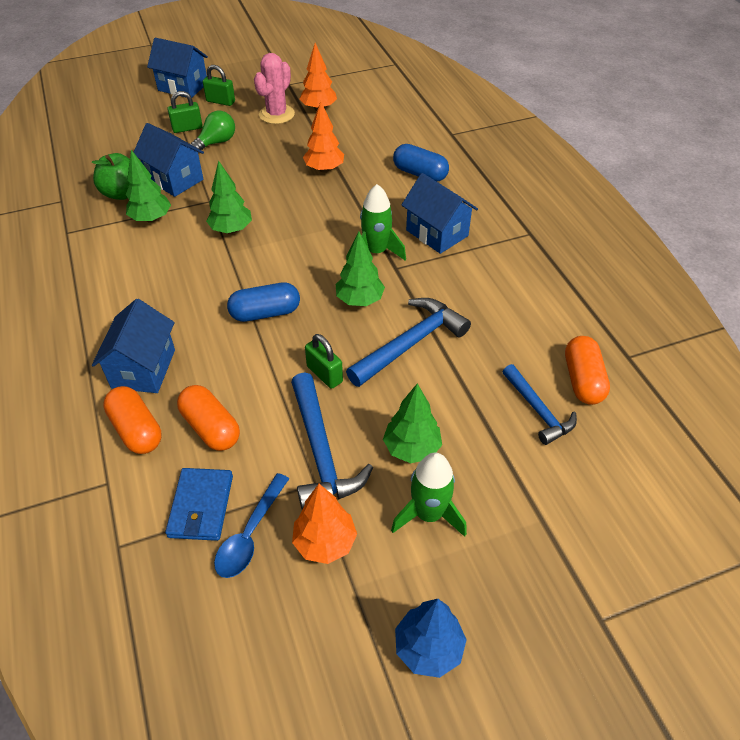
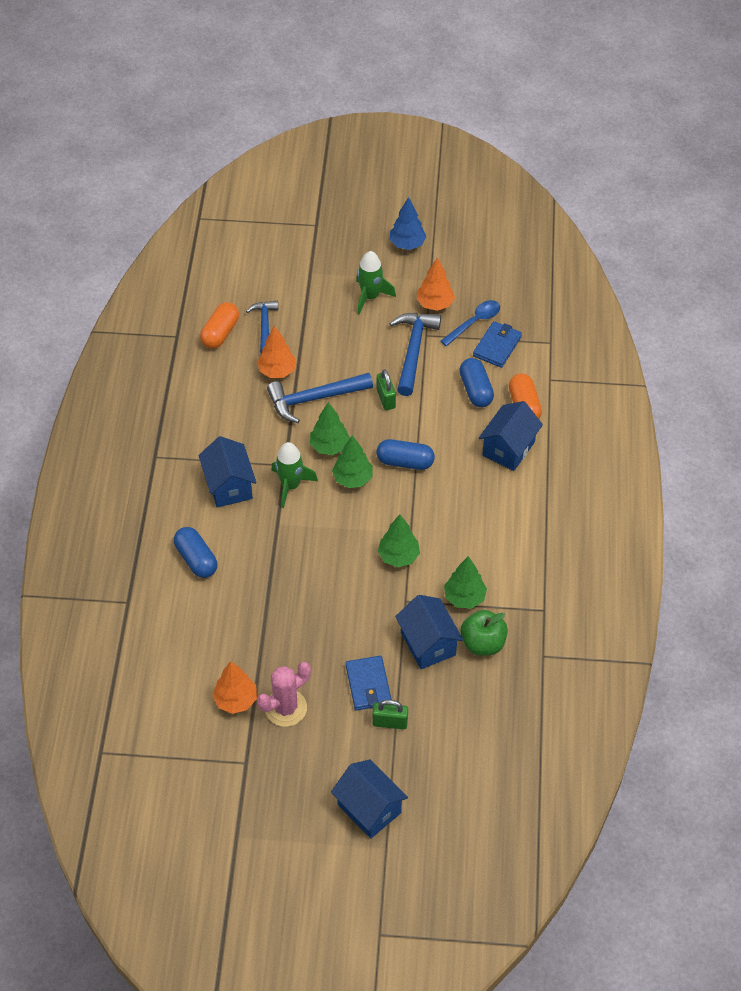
camera: 155 degrees left, 5 degrees up
(211, 427) = (475, 390): orange capsule -> blue capsule
(216, 142) = (368, 685): green light bulb -> blue wallet
(220, 101) = (336, 758): green padlock -> none
(324, 169) = (280, 601): orange tree -> orange tree (277, 371)
(412, 448) = (357, 333): green tree -> green tree (352, 479)

